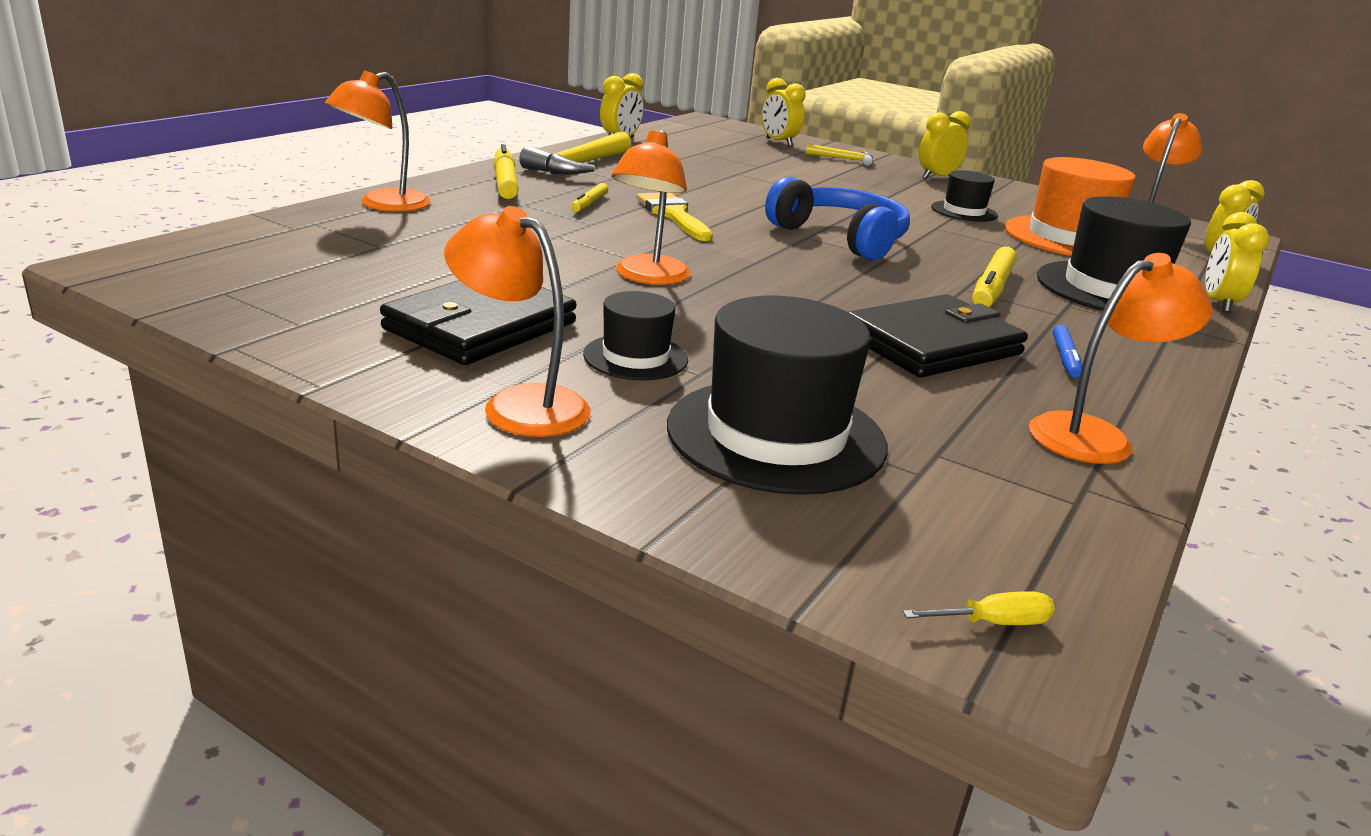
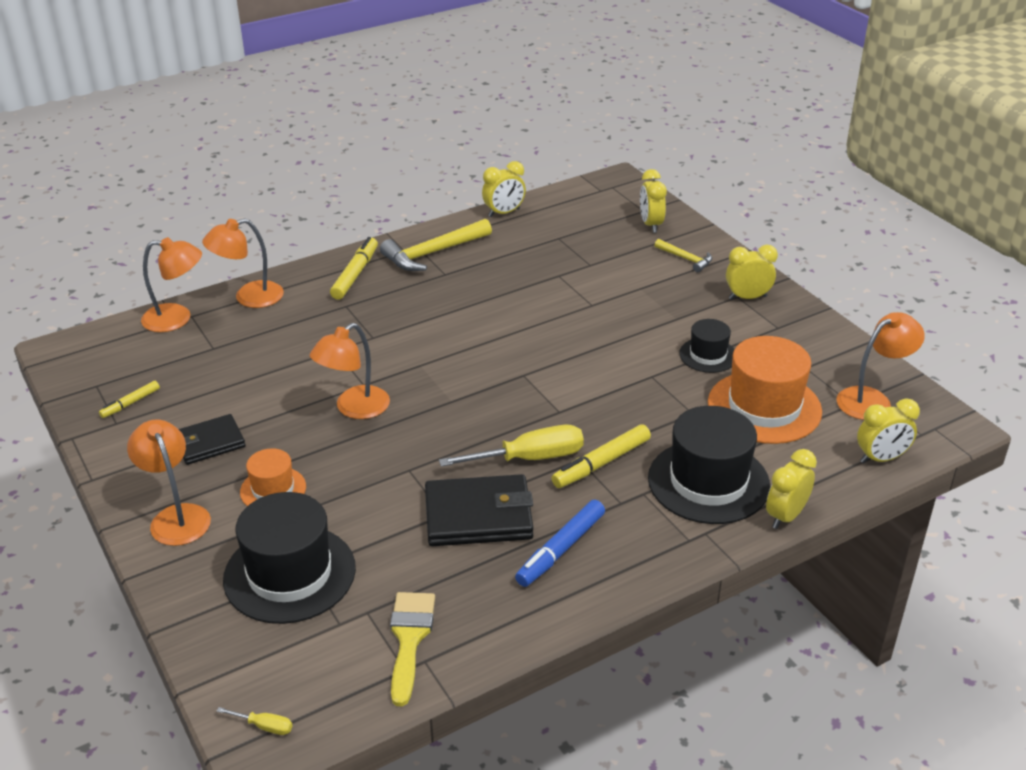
camera: 30 degrees right, 10 degrees up
(480, 326) = (209, 442): black wallet -> black wallet, size x0.64
(589, 204) = (393, 310): yellow marker -> yellow marker (130, 403)
(635, 357) = (273, 489): black hat -> orange hat
(673, 215) = (444, 333): yellow brush -> yellow brush (409, 639)
(840, 238) = (549, 380): blue headphones -> none
(913, 293) = (529, 458): none -> yellow screwdriver
(1065, 358) = (560, 549): blue marker -> blue marker, size x1.72
(1095, 436) = (486, 623): orange lamp -> orange lamp (177, 318)

